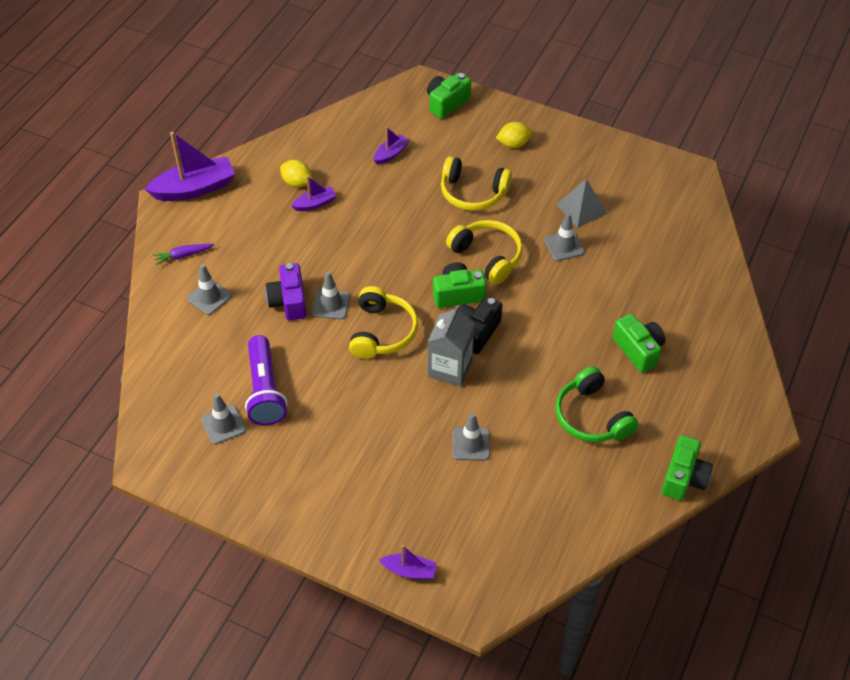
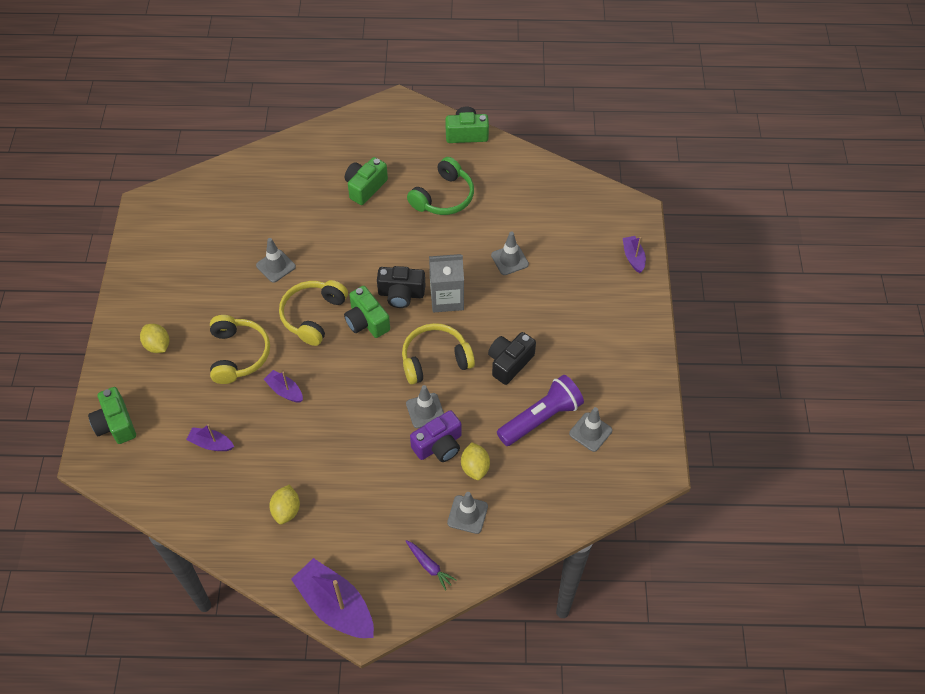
camera: 115 degrees left, 5 degrees up
(249, 319) = (475, 467): none -> yellow lemon
(315, 204) = (308, 480): purple boat -> purple boat (285, 390)
(342, 390) = (509, 363): none -> black camera
(446, 103) = (116, 424): green camera -> green camera turned 45 degrees clockwise
(581, 209) = (224, 267): grey pyramid -> none

